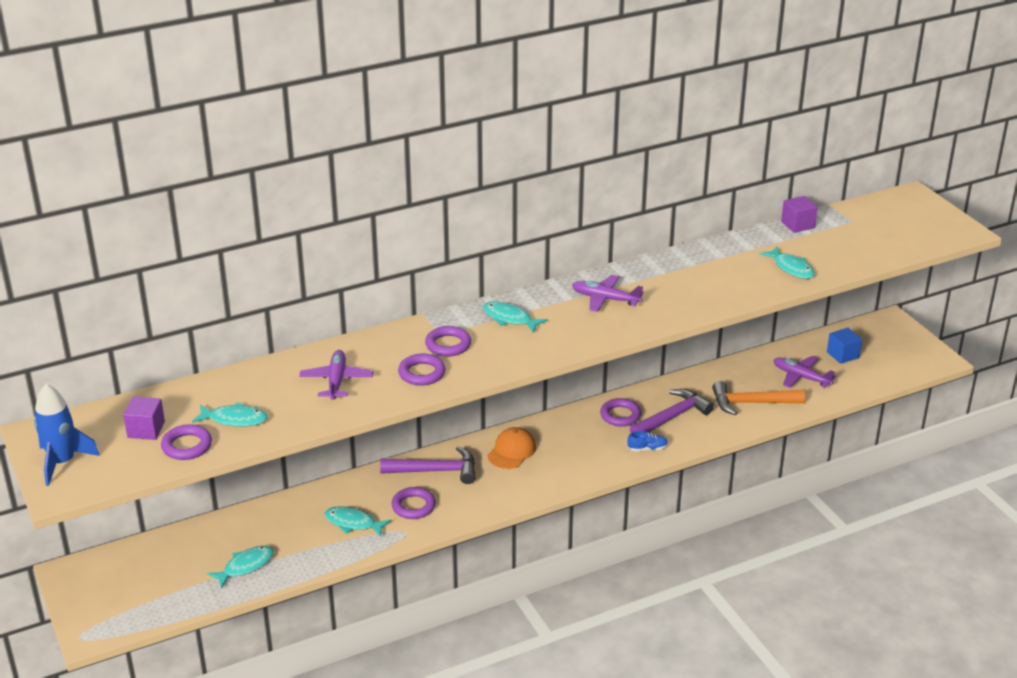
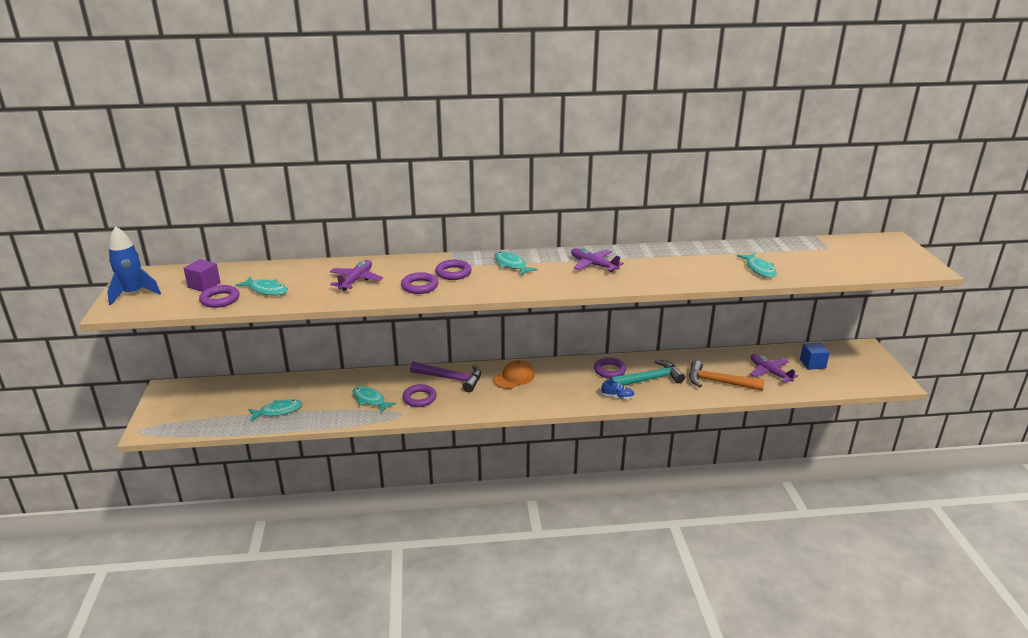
camera: 20 degrees right, 5 degrees down
(672, 417) = (649, 379): purple hammer -> turquoise hammer
(797, 224) = (781, 244): purple cube -> none

